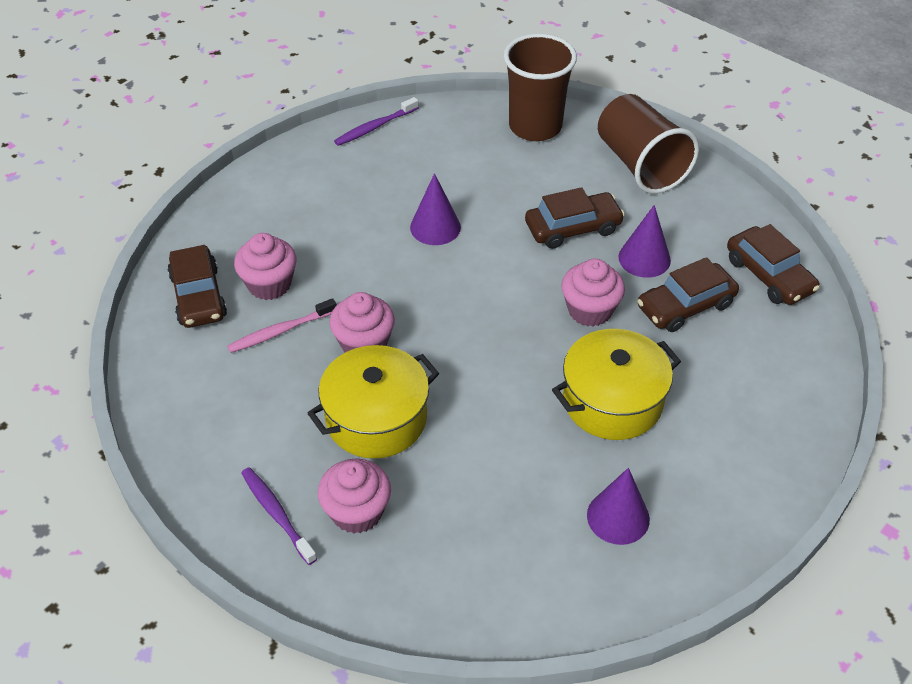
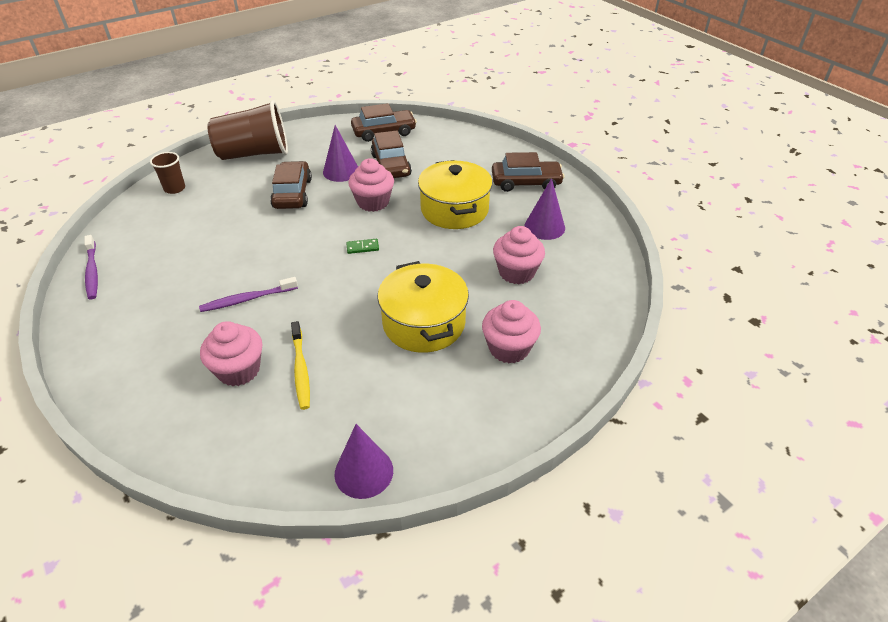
camera: 75 degrees left, 5 degrees down
(198, 296) = (219, 427): brown car -> brown car (526, 182)
(277, 514) = (498, 398): purple toothbrush -> purple toothbrush (247, 299)
(280, 331) = (301, 370): pink toothbrush -> yellow toothbrush
(364, 344) = (344, 318): pink cupcake -> pink cupcake (516, 272)
(435, 227) = (242, 258): purple cone -> purple cone (364, 472)
(493, 325) = (362, 247): none -> green domino
(535, 127) = (174, 188): brown cup -> brown cup, size x0.48

